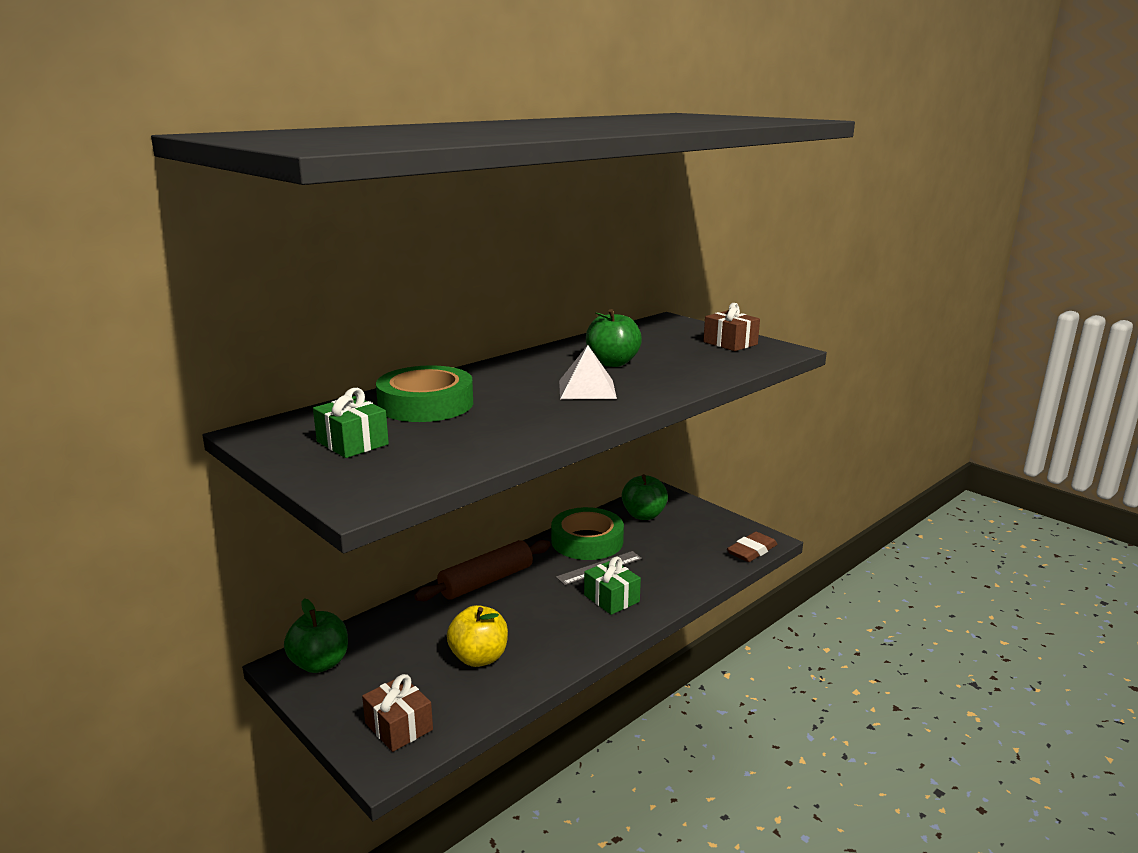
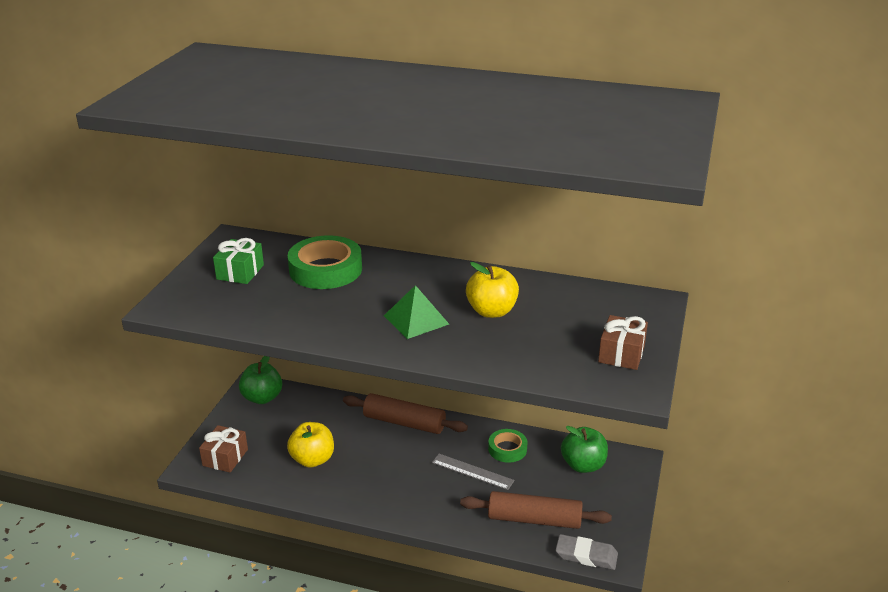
camera: 60 degrees right, 10 degrees up
(587, 389) = (416, 319): white pyramid -> green pyramid
(587, 541) = (507, 449): green tape -> green tape, size x0.57
(611, 598) = (434, 495): green gift -> none
(612, 363) = (491, 311): green apple -> yellow apple
(690, 559) = (534, 519): none -> brown rolling pin
(752, 551) = (586, 555): brown eraser -> grey eraser

